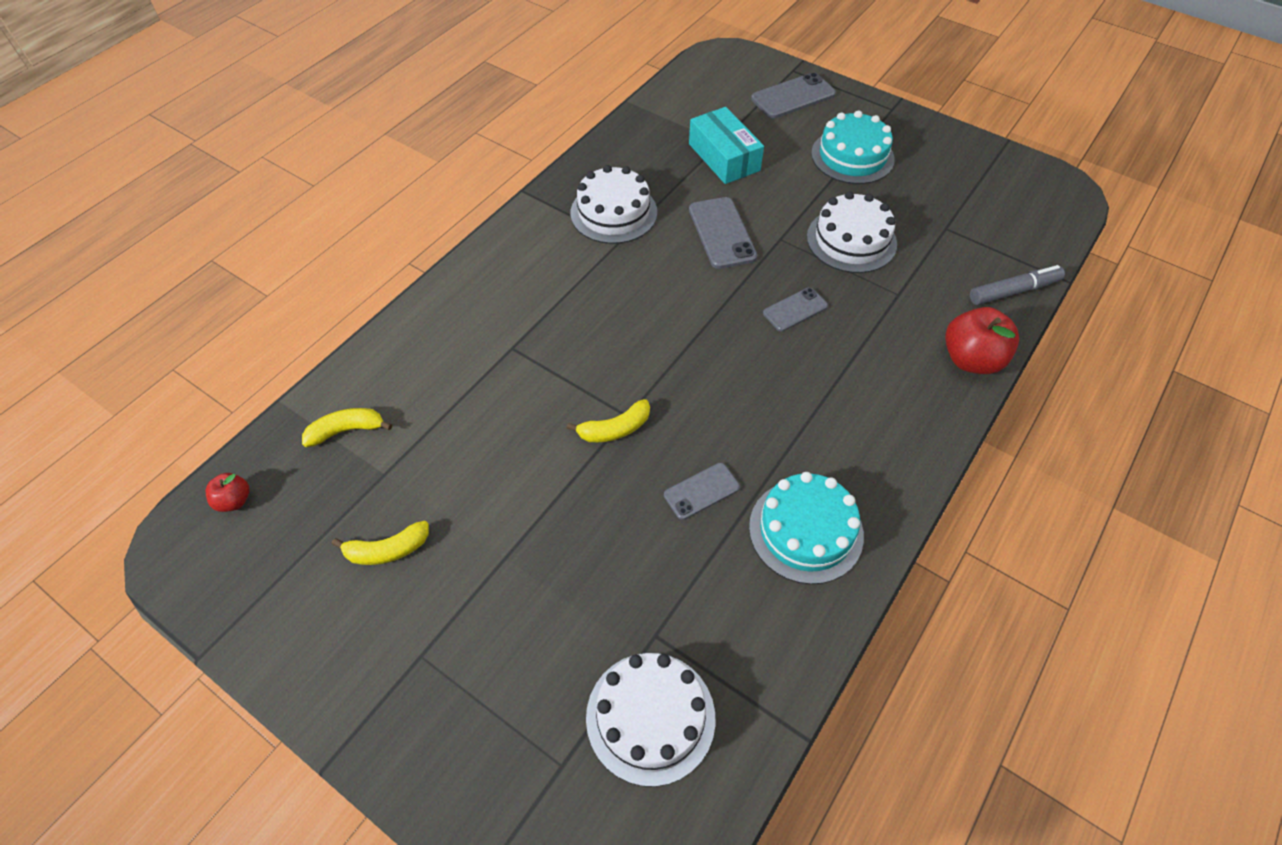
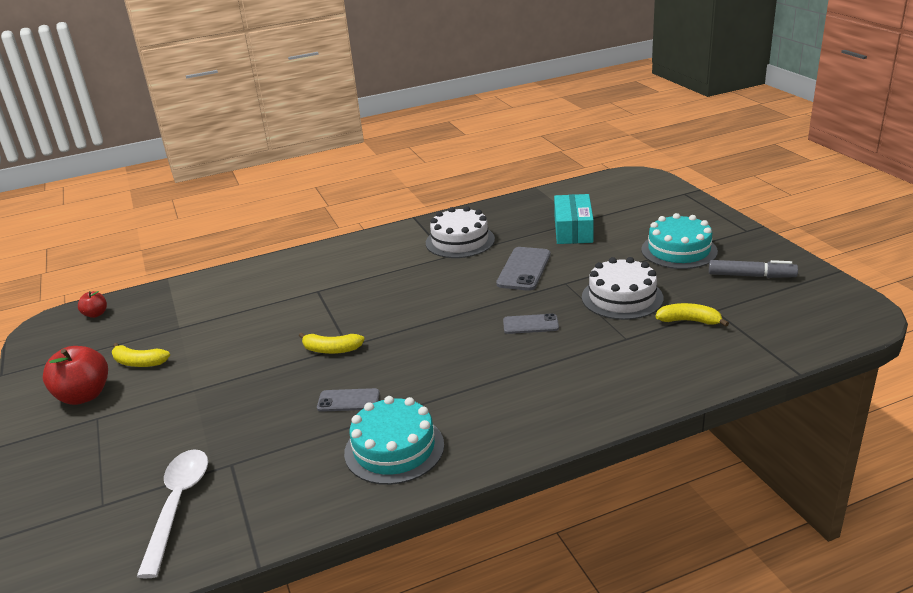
camera: 35 degrees right, 25 degrees down
(346, 430) = (184, 301): yellow banana -> yellow banana (689, 321)
(650, 717) = (178, 504): white cake -> white spoon
(793, 96) = (667, 208): grey phone -> none
(971, 359) = (645, 395): red apple -> red apple (84, 395)
(1013, 291) = (734, 364): grey marker -> grey marker (751, 276)

